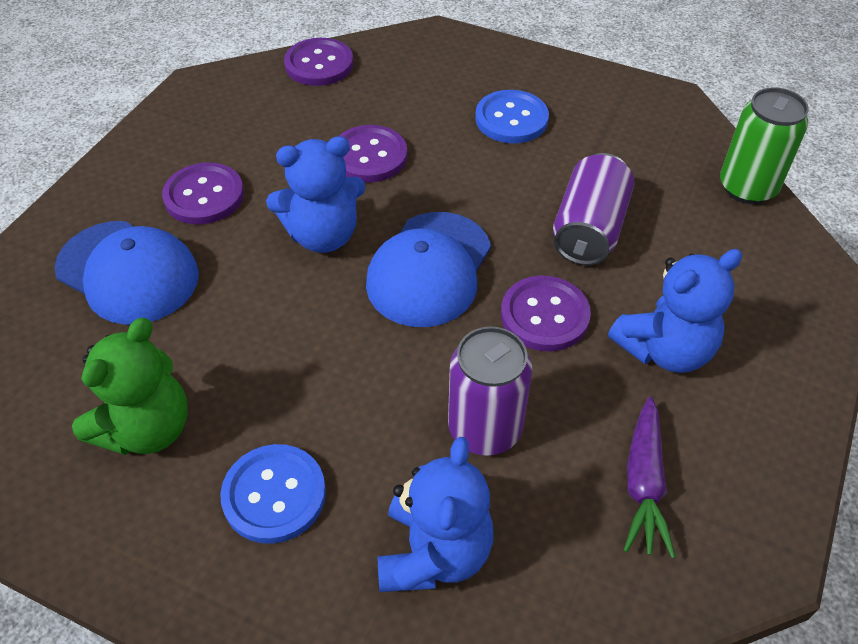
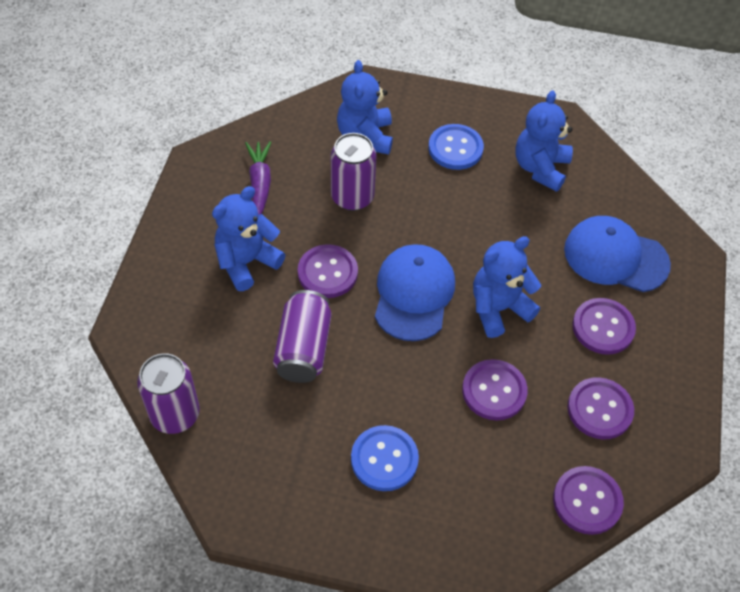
camera: 165 degrees right, 5 degrees up
(147, 428) = (540, 168): green teddy bear -> blue teddy bear
(261, 125) = (599, 409): none -> purple button
(747, 187) = (175, 414): green can -> purple can

